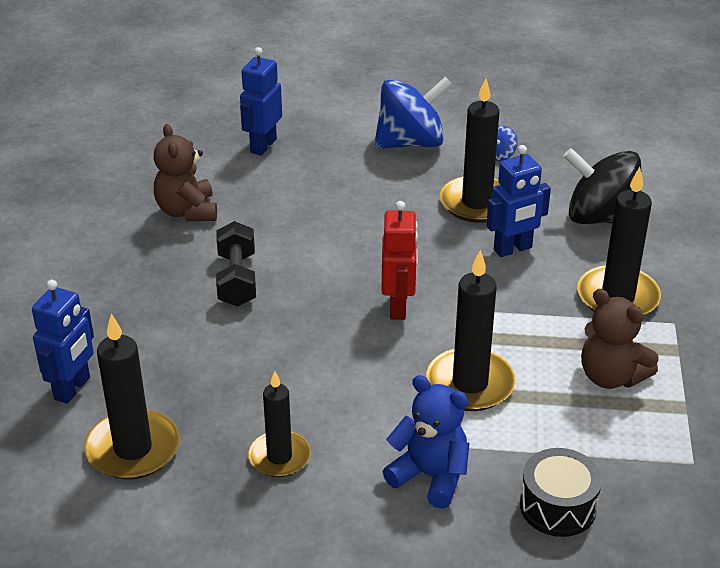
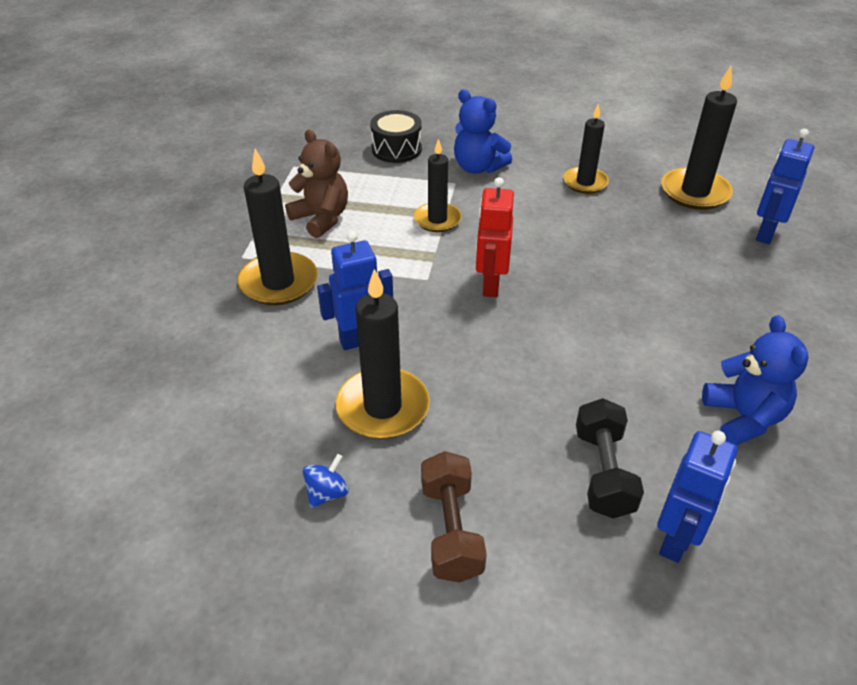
camera: 175 degrees left, 5 degrees up
(187, 211) = (743, 417): brown teddy bear -> blue teddy bear
(237, 279) = (654, 322): black dumbbell -> black dumbbell (603, 472)
(410, 142) = (451, 530): blue spinning top -> brown dumbbell
(470, 384) = (437, 220): black candle -> black candle, size x0.66
(600, 218) = (244, 375): black spinning top -> none

